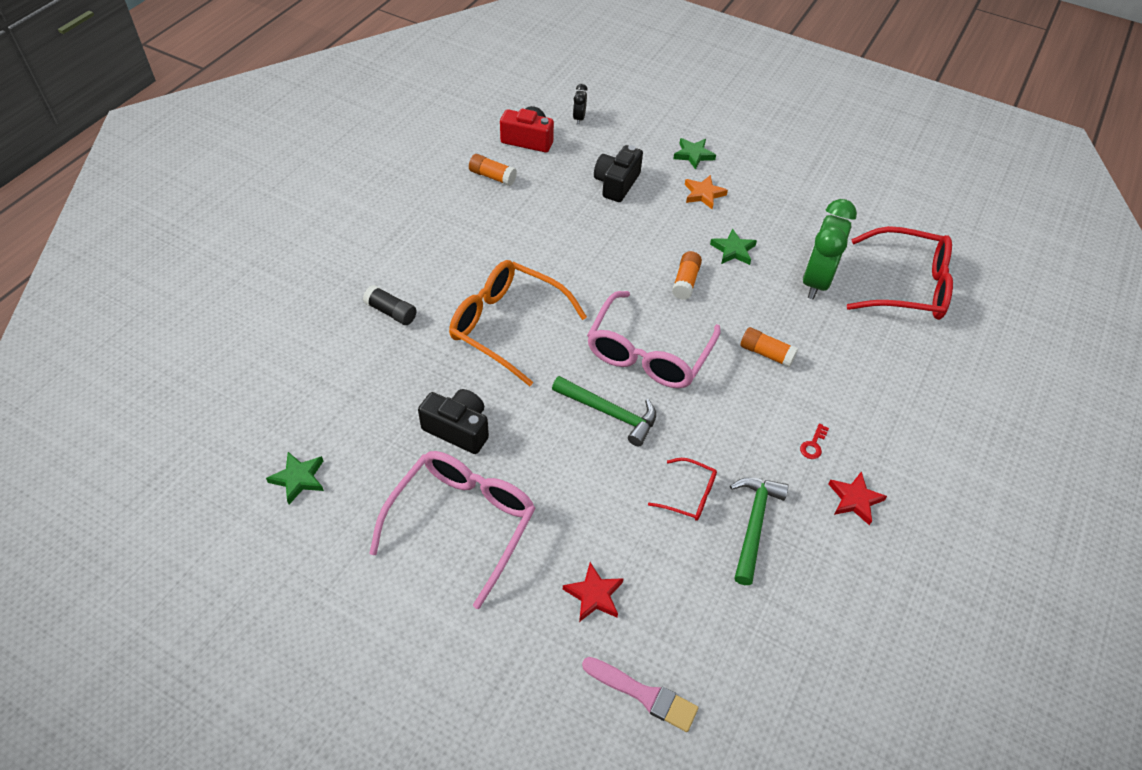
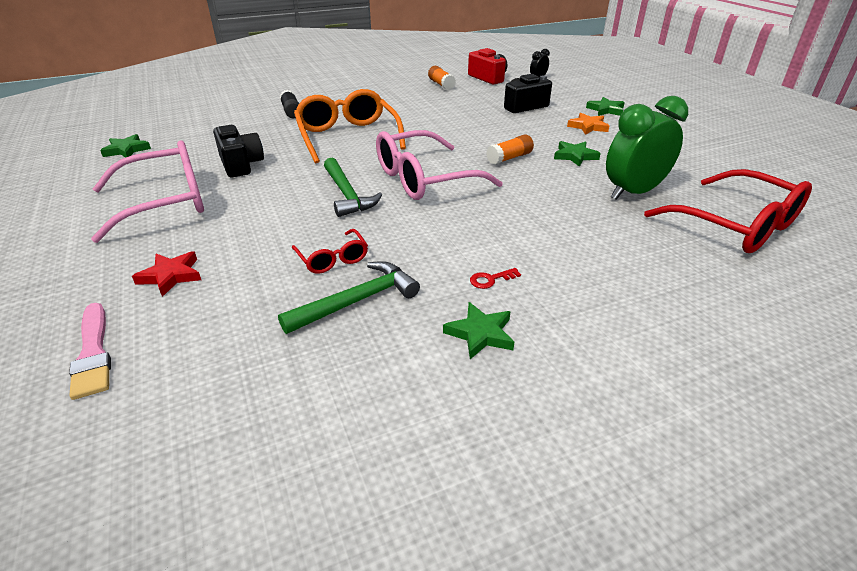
camera: 40 degrees right, 15 degrees down
(766, 353) = (525, 213): orange glue stick -> none
(854, 499) = (480, 333): red star -> green star

